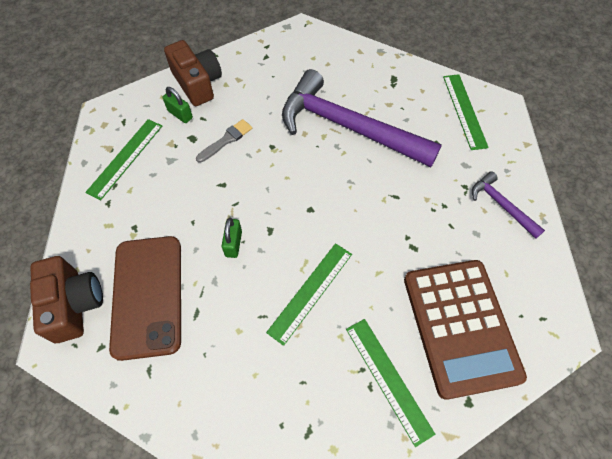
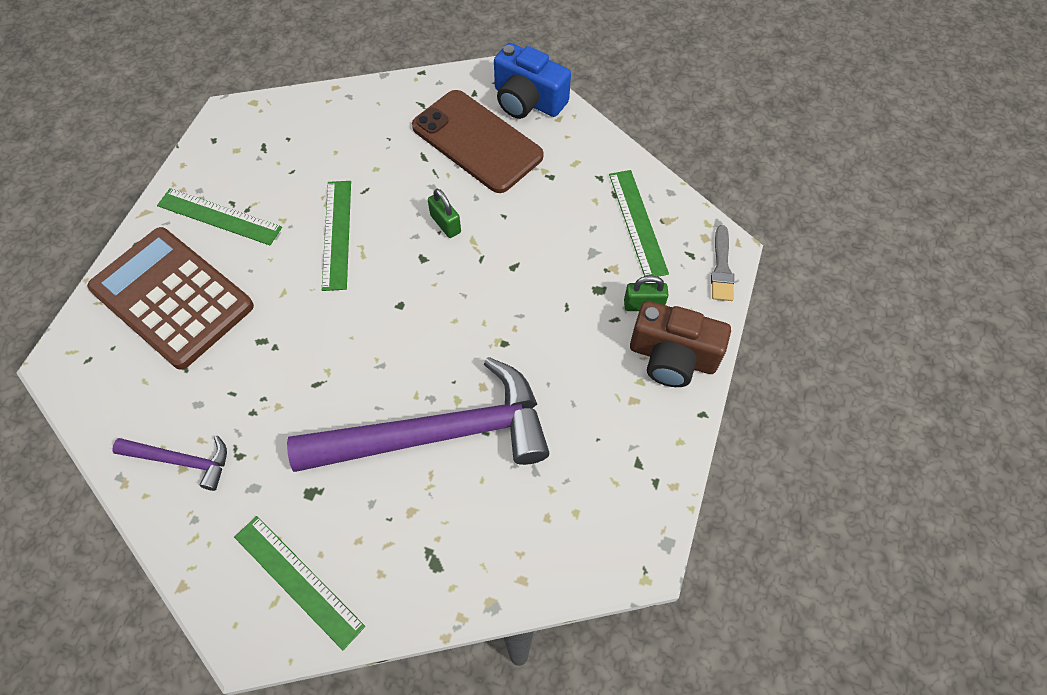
camera: 140 degrees right, 0 degrees up
(74, 304) = (527, 100): brown camera -> blue camera
(226, 140) = (560, 313): grey brush -> grey brush (721, 268)

